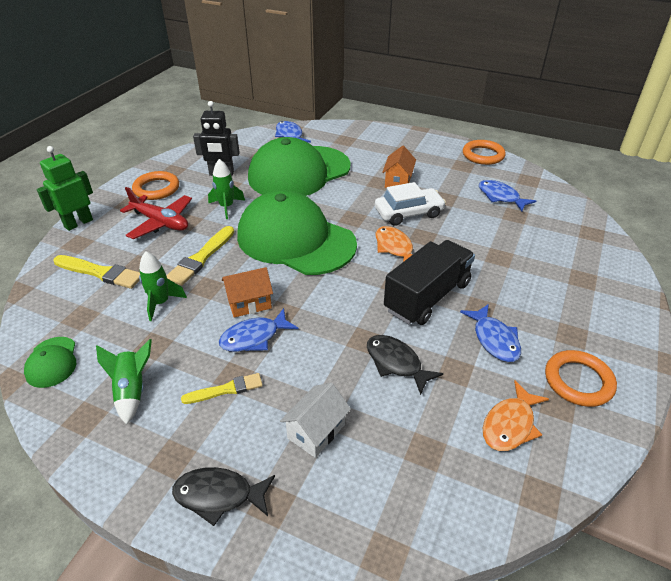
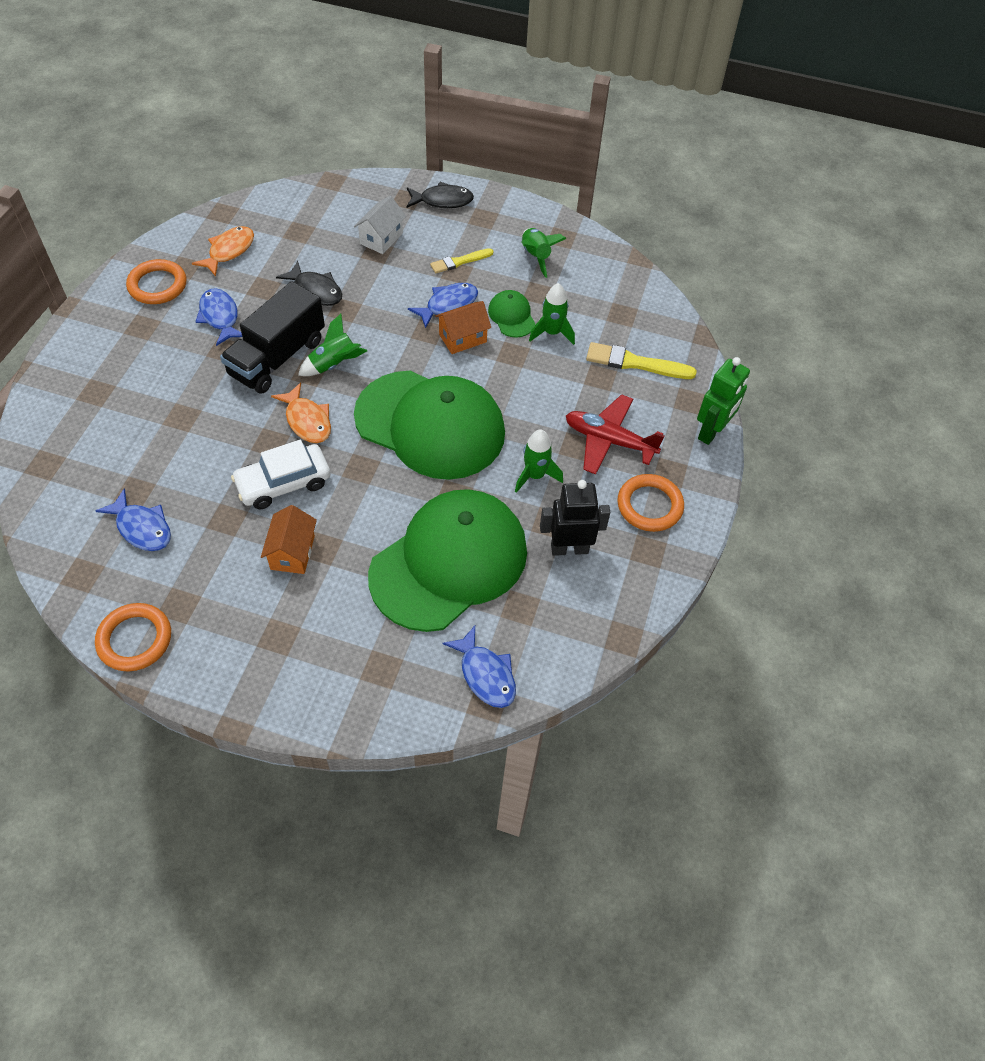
camera: 170 degrees right, 15 degrees up
(52, 362) = (617, 273): green cap -> green cap (511, 316)
(201, 258) = (534, 390): yellow brush -> none
(374, 288) = (333, 364): none -> green rocket

